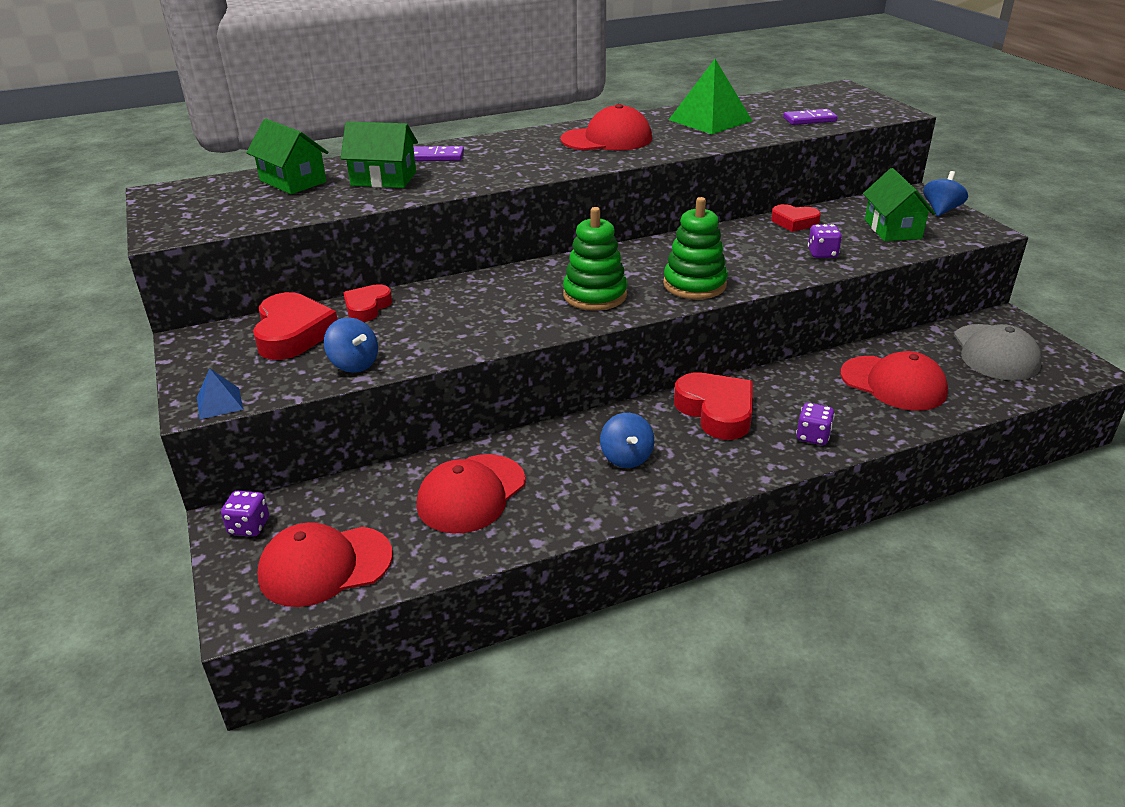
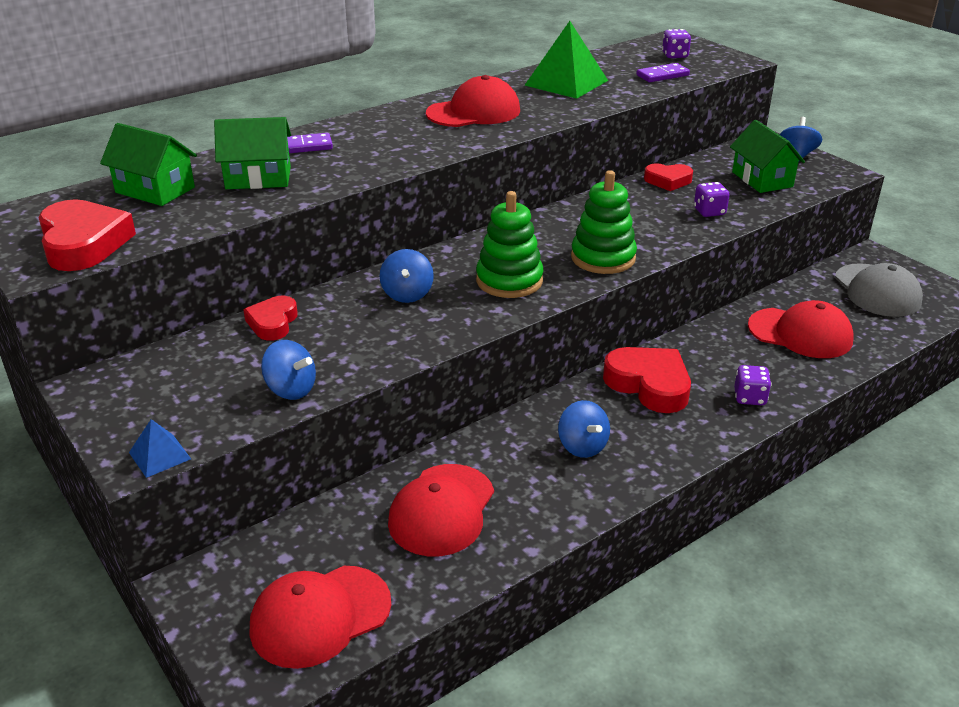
camera: 15 degrees left, 0 degrees up
(249, 526) = (214, 587): purple dice -> purple dice (675, 55)
(293, 333) = (203, 363): red heart -> red heart (83, 243)
(496, 297) = (407, 294): none -> blue spinning top

